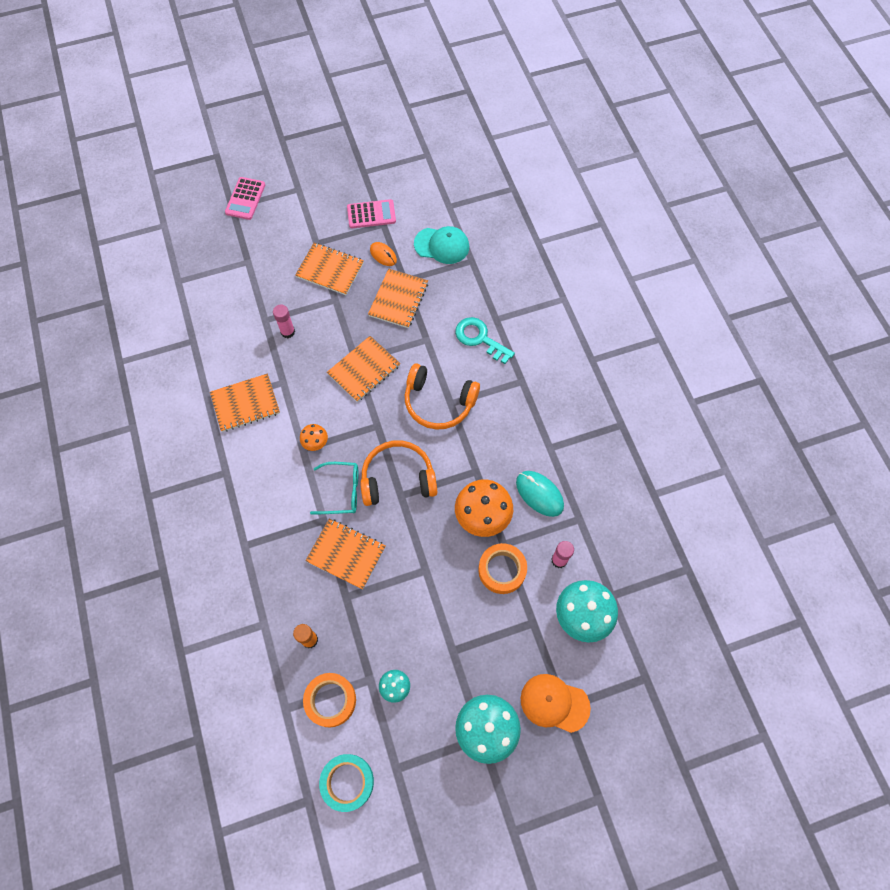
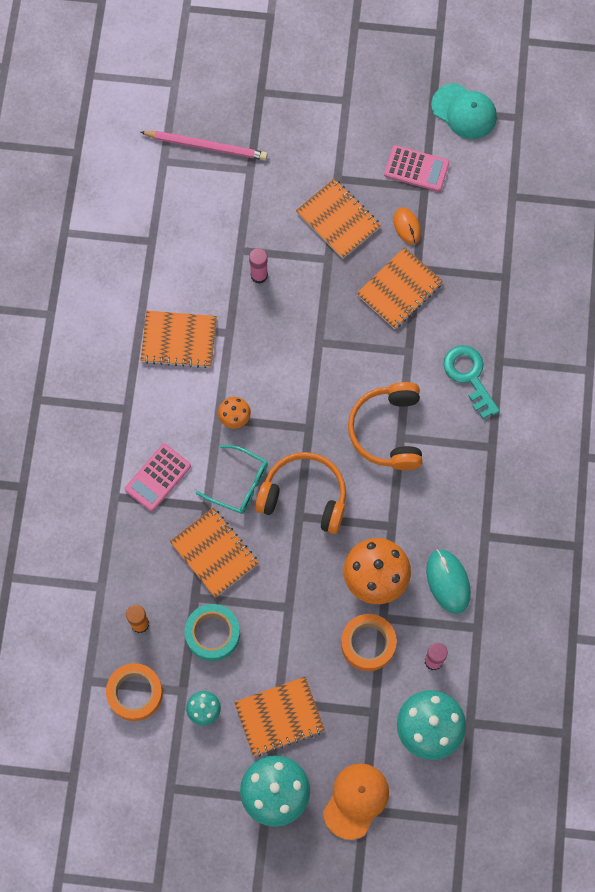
camera: 25 degrees right, 5 degrees up
(207, 258) = (206, 146): none -> pink pencil
(245, 199) = (280, 88): pink calculator -> pink calculator (158, 477)
(347, 782) = (118, 778): turquoise tape -> turquoise tape (212, 634)
(364, 370) = (323, 357): orange notebook -> orange notebook (279, 717)
(438, 402) = (388, 431): orange headphones -> orange headphones turned 45 degrees clockwise
(442, 245) = (480, 243): turquoise cap -> turquoise cap (464, 111)
(554, 703) = (356, 800): orange cap -> orange cap turned 75 degrees clockwise

